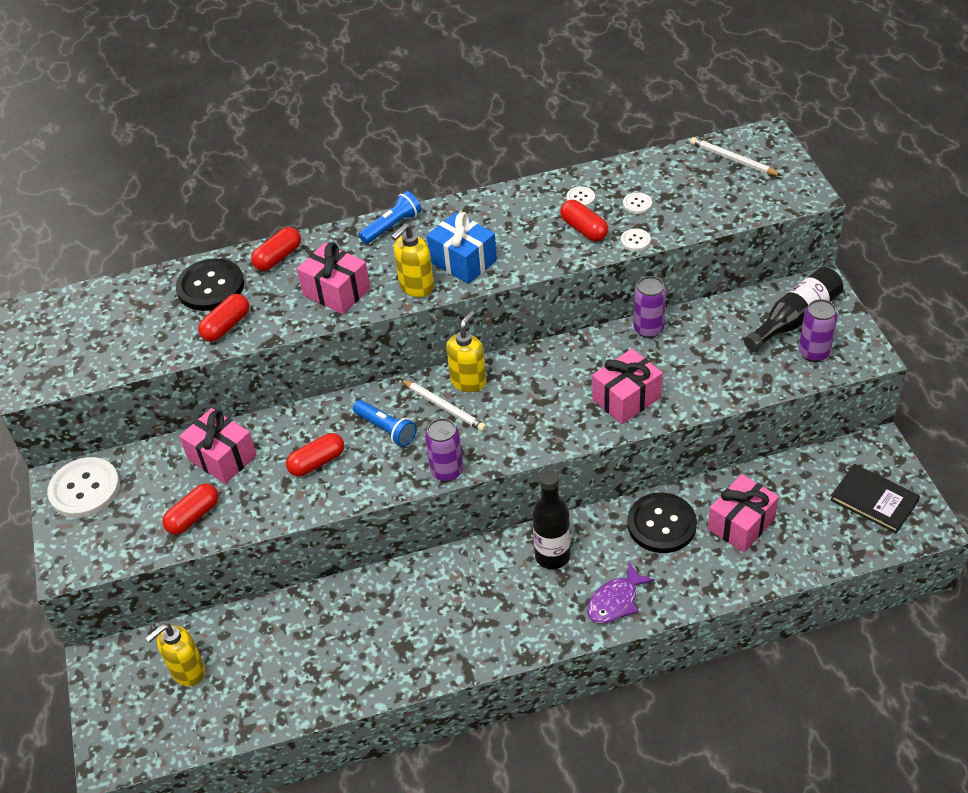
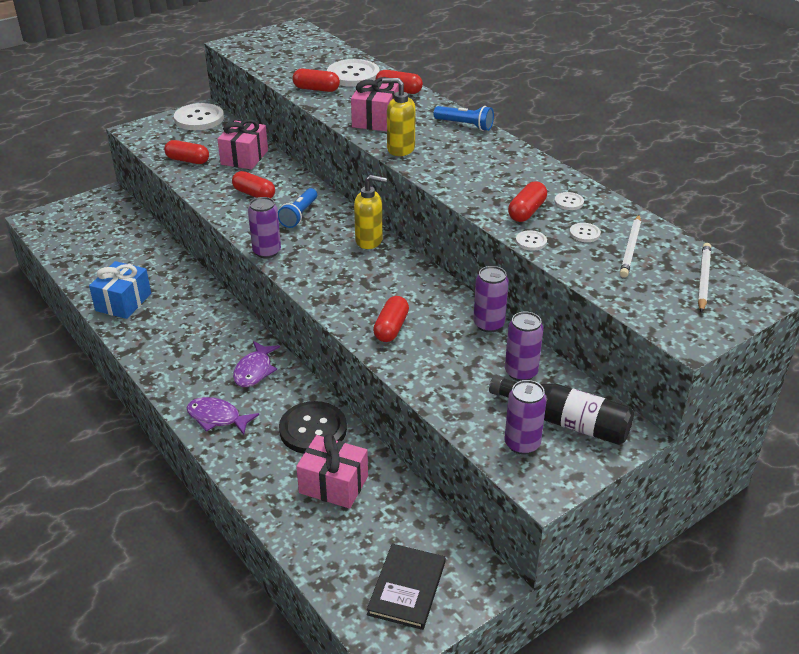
camera: 65 degrees right, 10 degrees down
(187, 671) = (106, 229): yellow soap dispenser -> none
(210, 287) = (353, 75): black button -> white button
(444, 407) = (335, 235): white pencil -> white pencil (630, 248)
(463, 261) = (444, 163): blue gift -> blue gift (123, 302)
(552, 556) = (254, 370): black bottle -> purple fish
(626, 398) = (391, 328): pink gift -> red capsule
(724, 327) = (521, 372): none -> purple can

